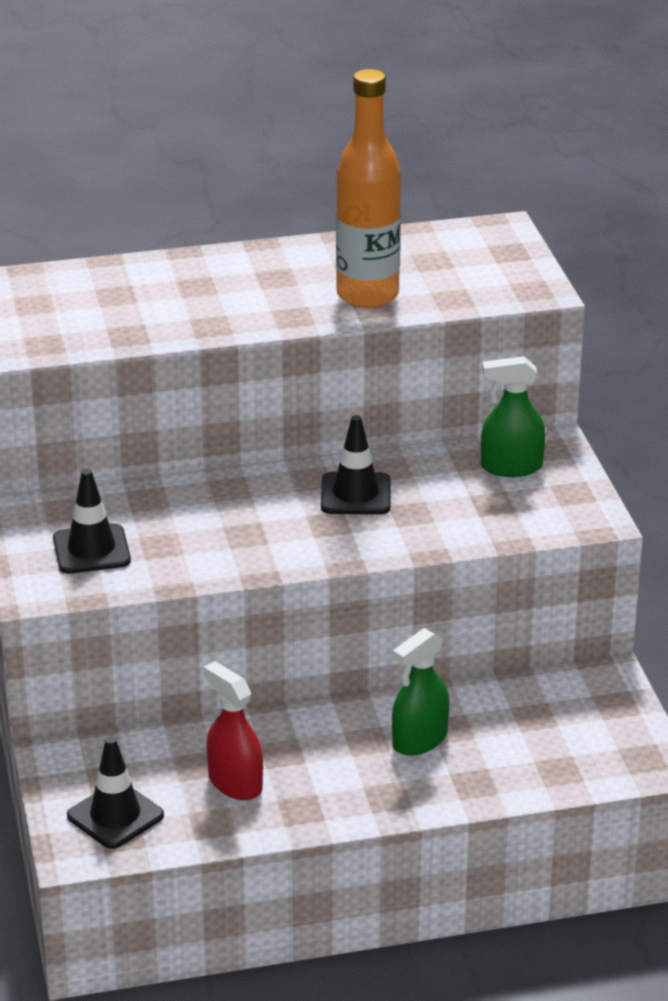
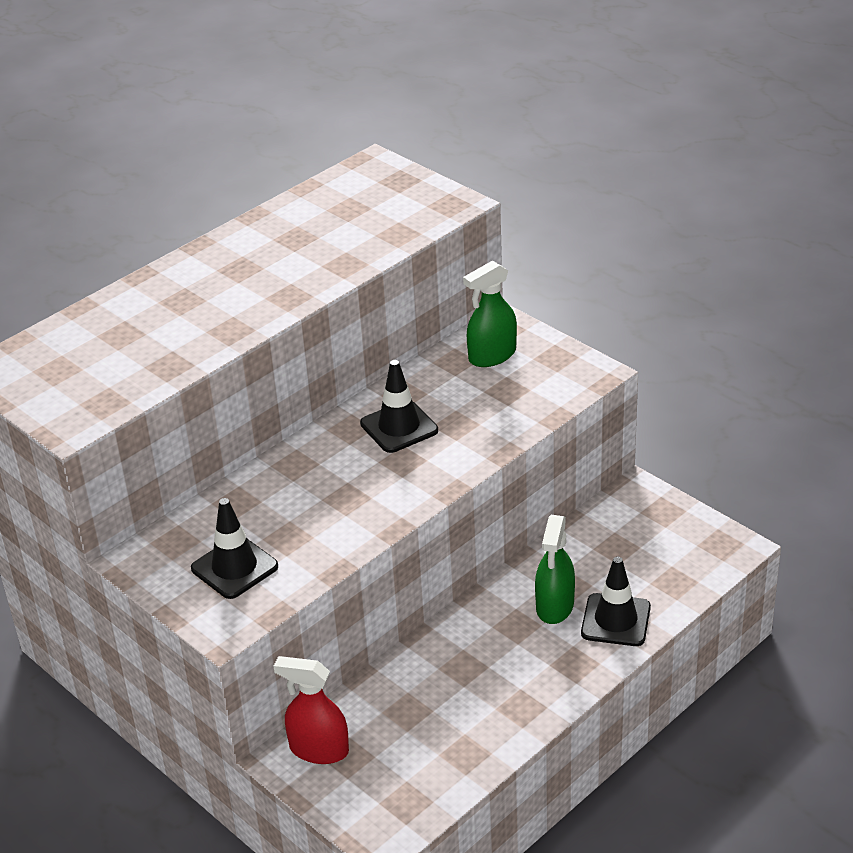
camera: 30 degrees left, 5 degrees up
(115, 816) = (385, 787): black traffic cone -> black traffic cone (615, 620)
(235, 783) = (452, 711): red spray bottle -> red spray bottle (318, 749)
(367, 295) = (330, 256): orange bottle -> none

